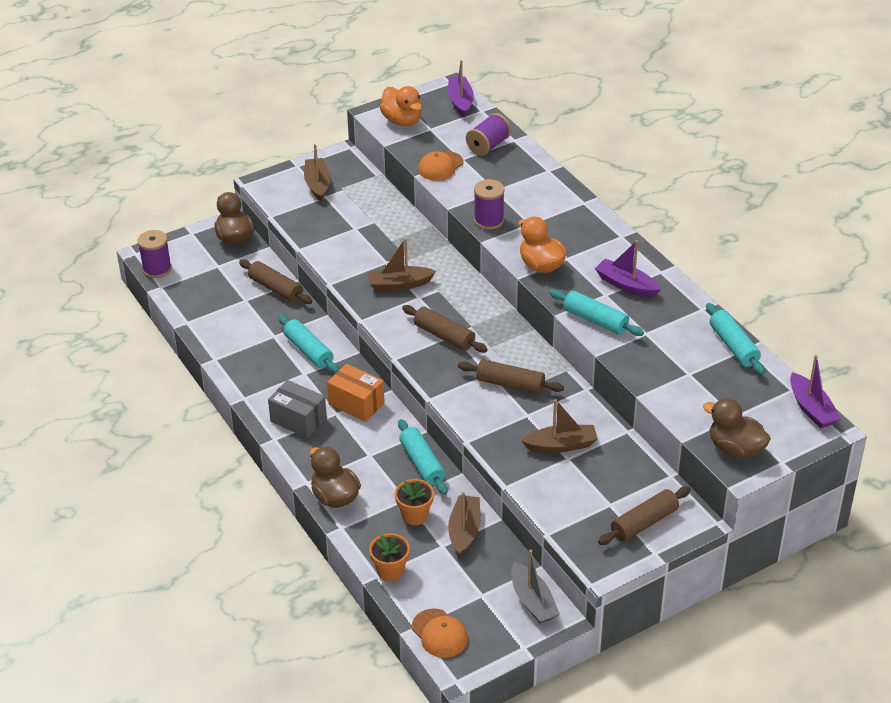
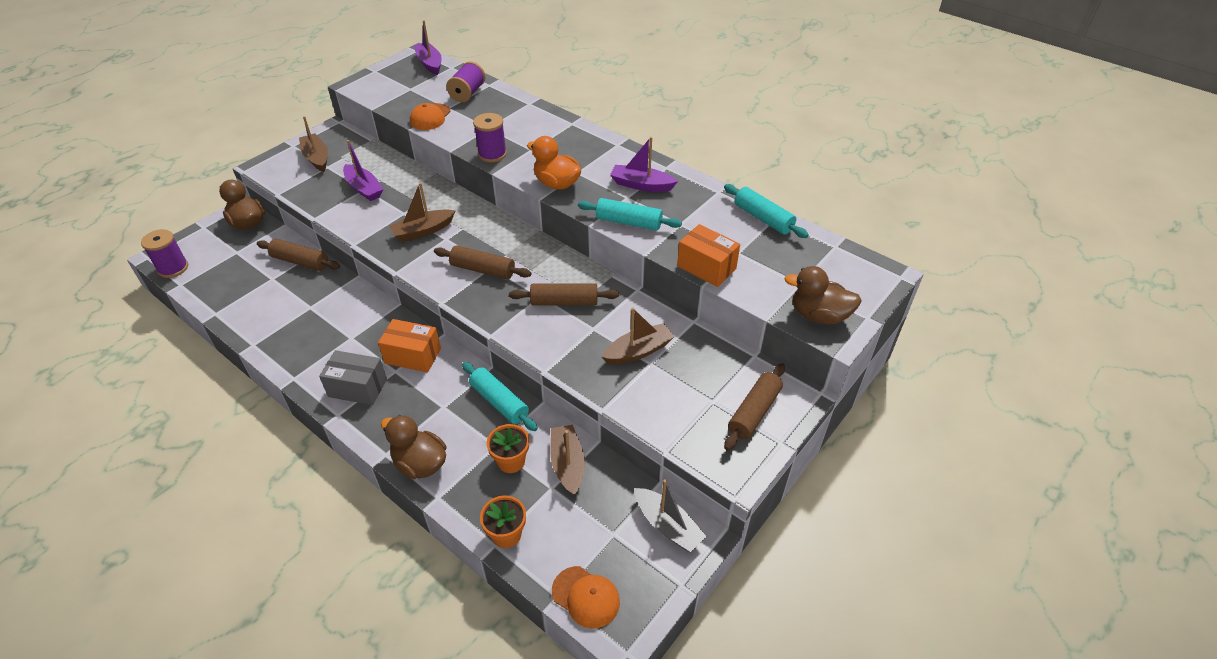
camera: 20 degrees left, 5 degrees up
(308, 351) = (349, 314): turquoise rolling pin -> none
(402, 121) = (382, 87): orange duck -> none
(650, 381) = (706, 267): none -> orange box
(811, 409) = (862, 260): purple boat -> purple boat (364, 188)

